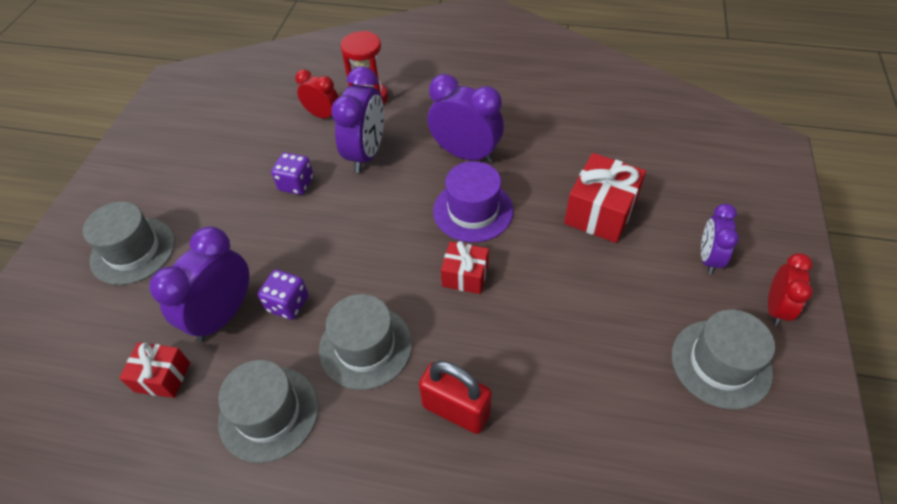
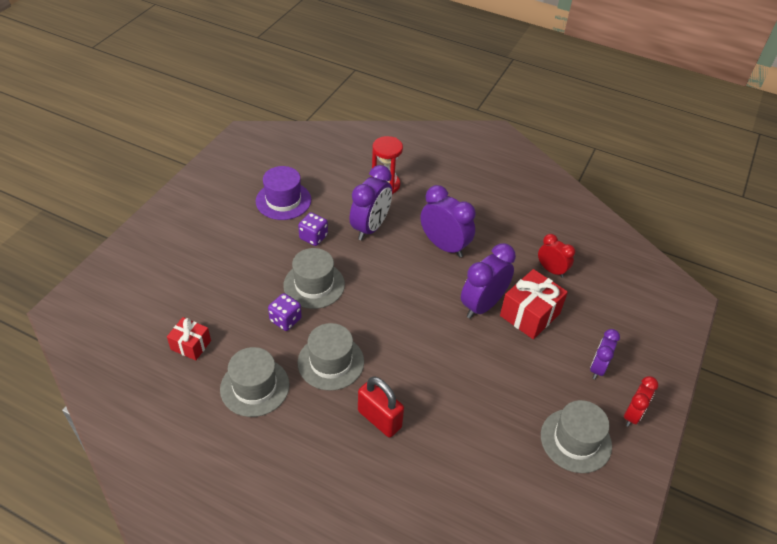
camera: 10 degrees right, 5 degrees down
(133, 251) = (188, 255): grey hat -> grey hat (314, 285)
(223, 315) = (239, 315): purple clock -> purple clock (482, 305)
(323, 115) = (347, 190): red clock -> red clock (551, 270)
(465, 276) = (414, 333): red gift -> none
(473, 210) = (436, 289): purple hat -> purple hat (283, 200)

